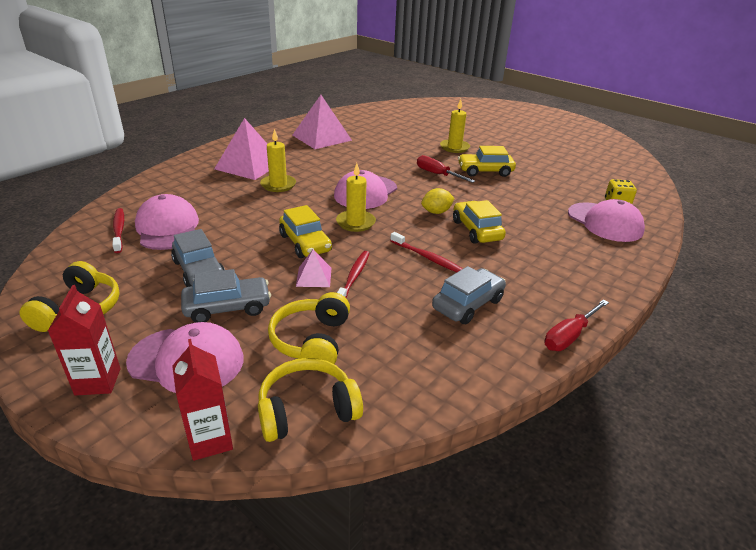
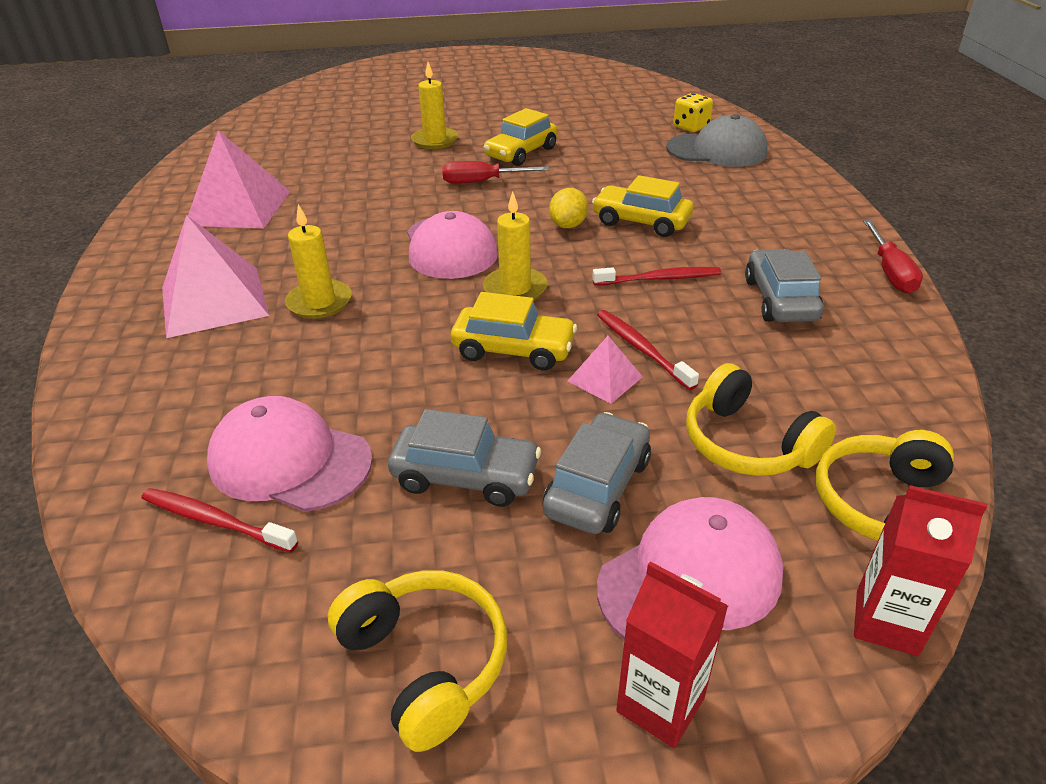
camera: 45 degrees left, 5 degrees up
(605, 222) = (717, 150): pink cap -> grey cap

